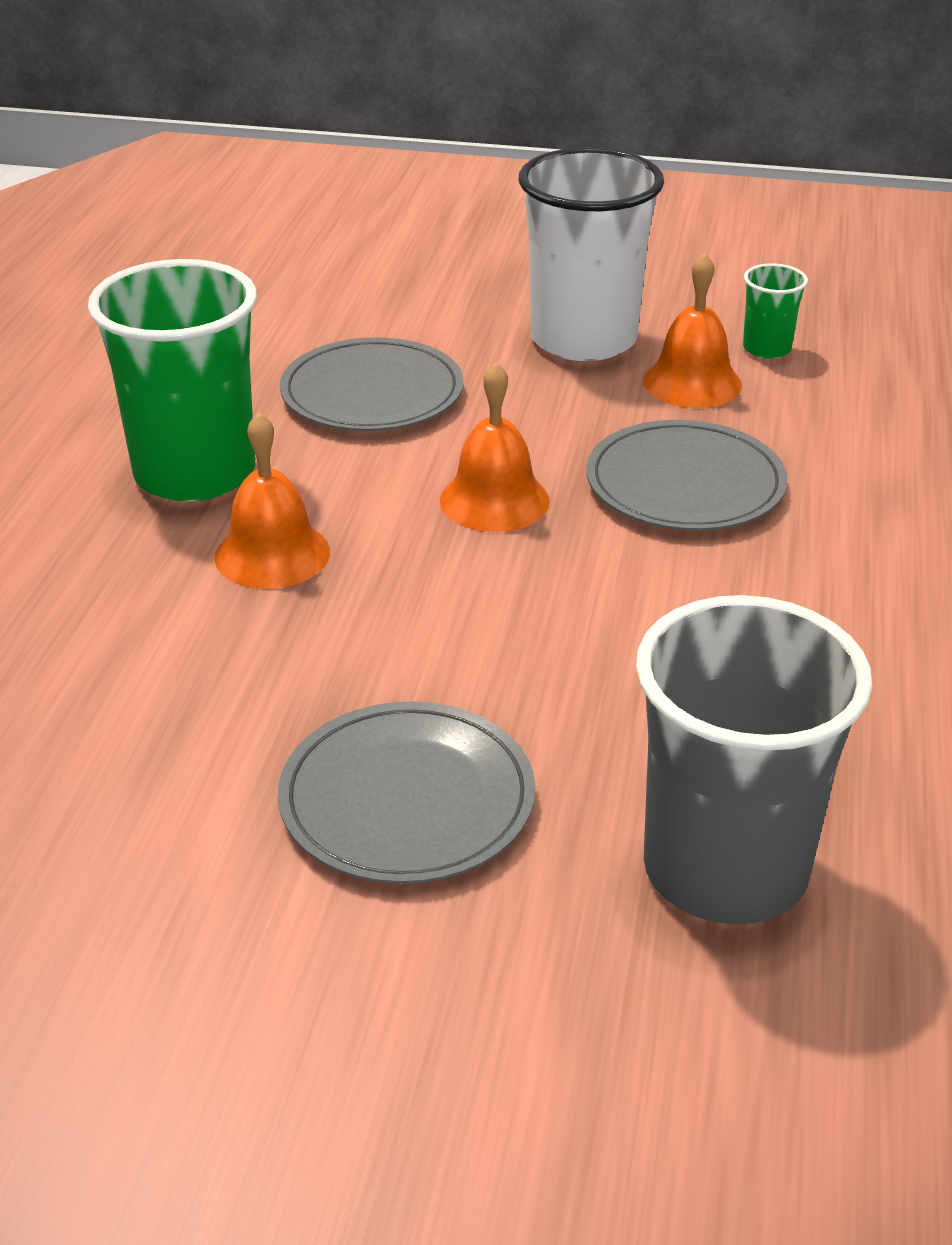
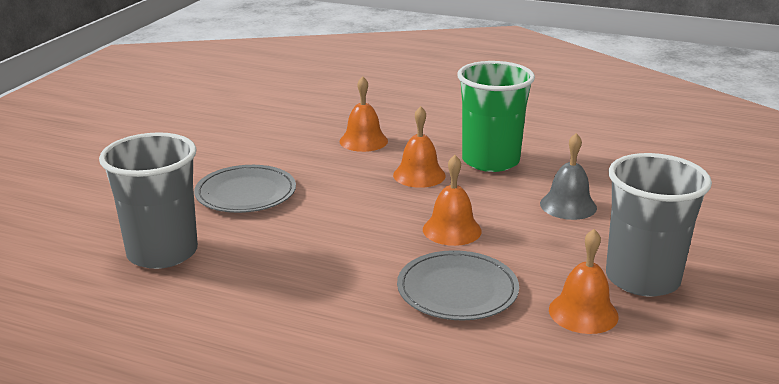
camera: 100 degrees right, 10 degrees down
(88, 652) = (363, 141): none -> orange bell
(372, 392) = (568, 205): grey plate -> grey bell
(583, 339) = (642, 279): white cup -> grey cup
(766, 348) = (638, 355): green cup -> none

